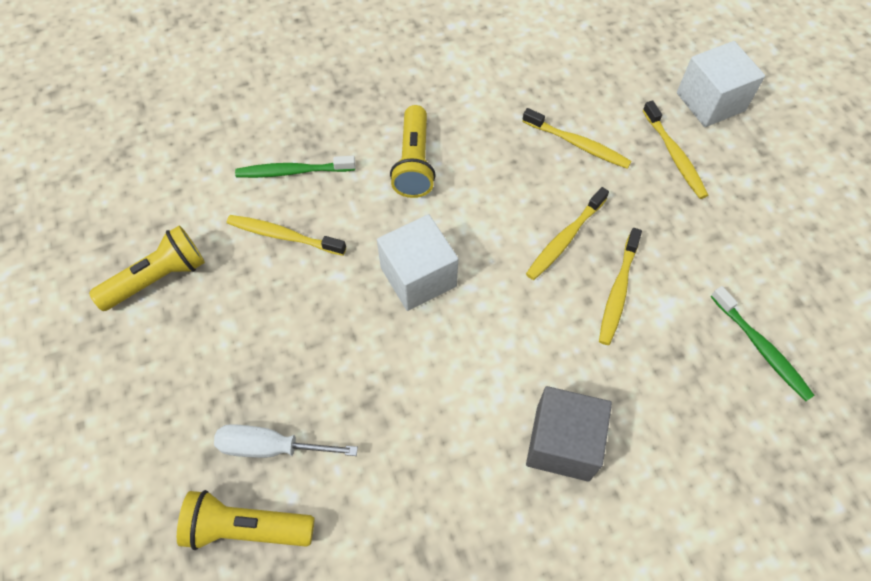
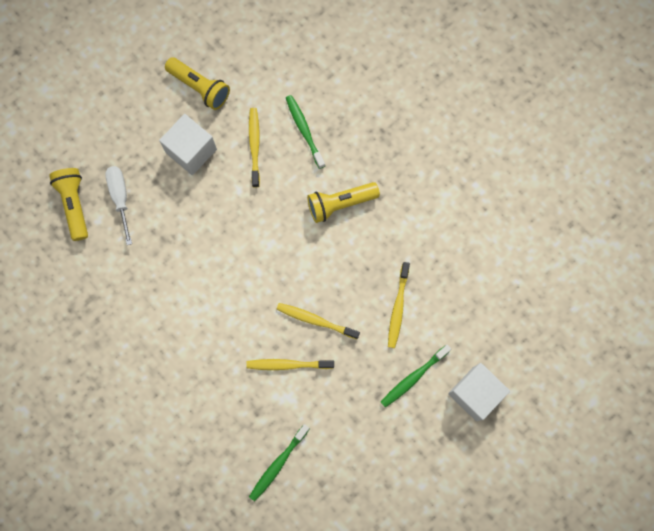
camera: 70 degrees right, 15 degrees up
(418, 277) = (254, 238): white cube -> white cube (191, 151)
(562, 443) = (175, 357): grey cube -> none
(674, 155) = (413, 377): yellow toothbrush -> green toothbrush

